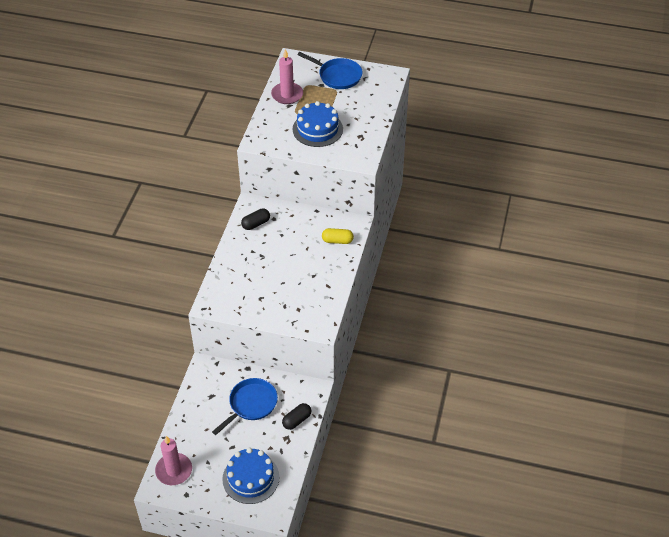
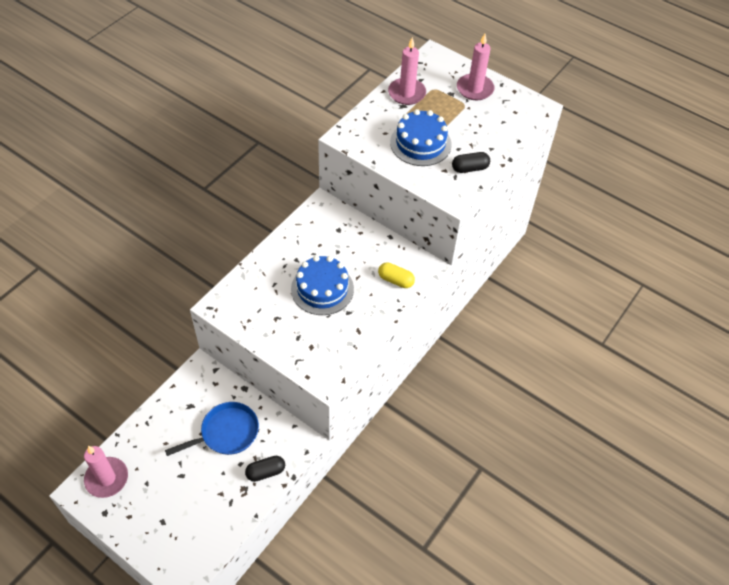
camera: 20 degrees right, 5 degrees up
(251, 478) = (181, 522): blue cake -> blue cake (322, 289)
(256, 224) = (316, 229): black capsule -> black capsule (470, 168)
(338, 76) = (475, 89): blue pan -> pink candle

